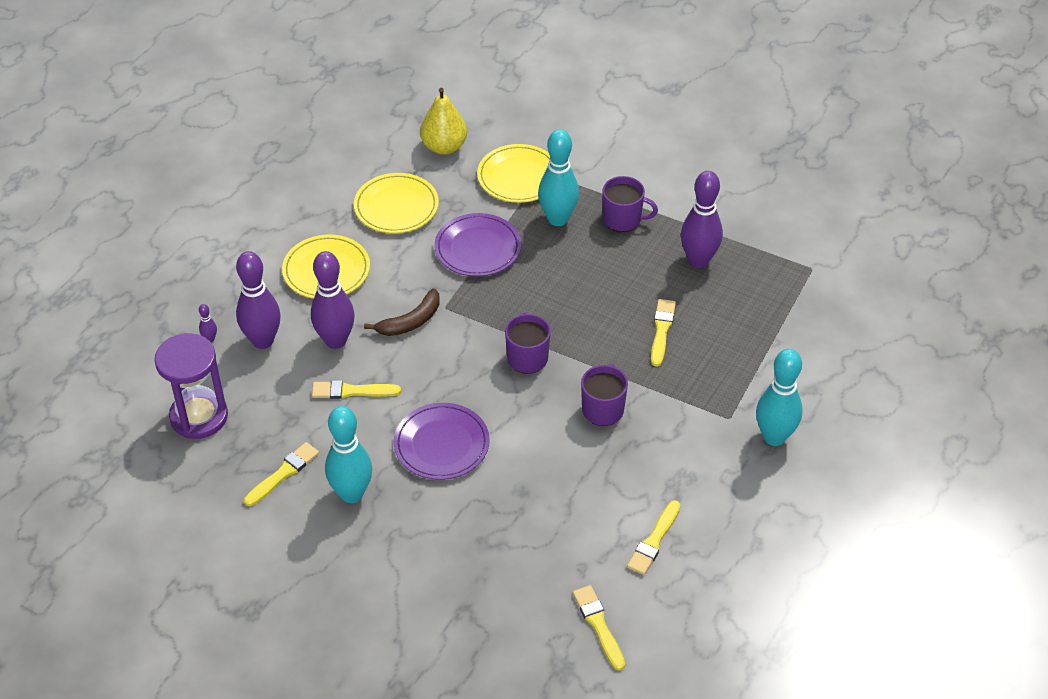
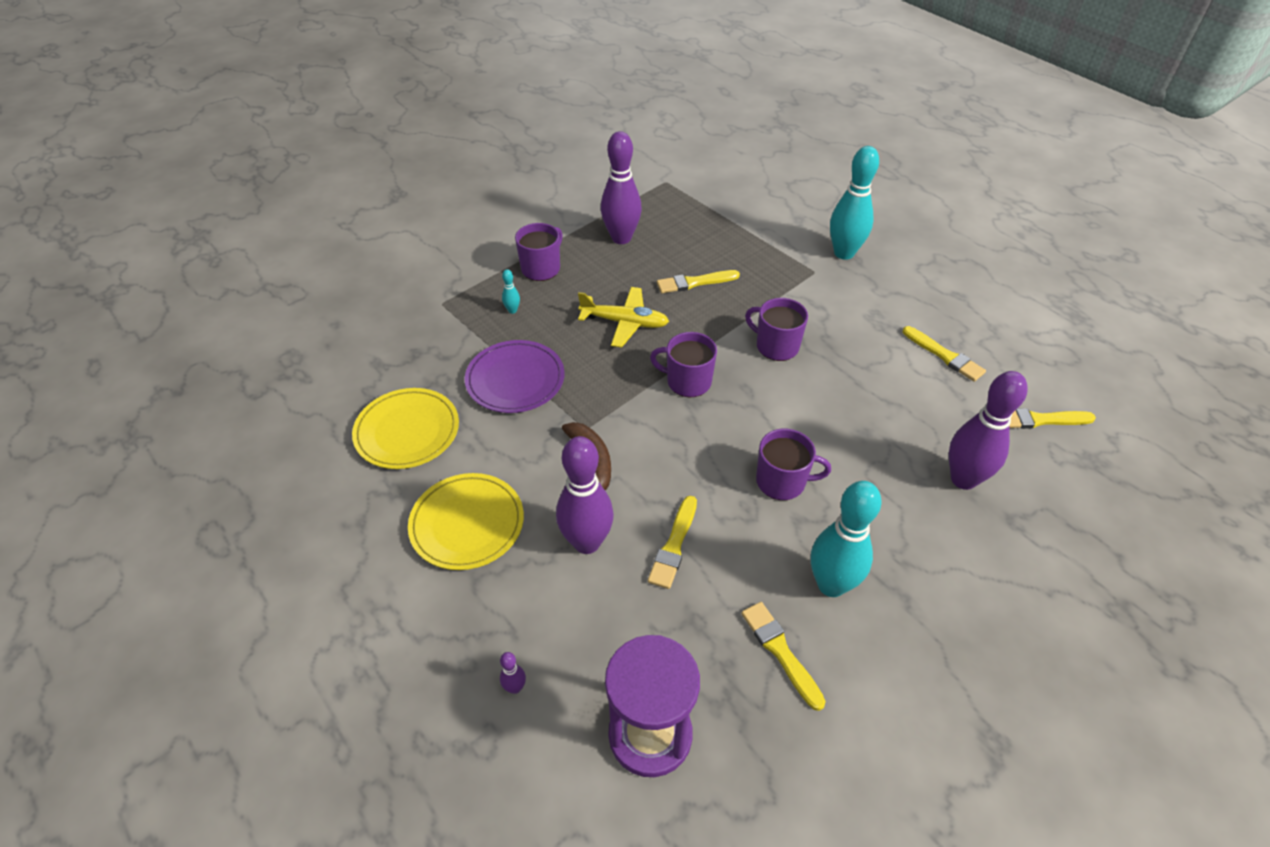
camera: 70 degrees left, 0 degrees up
(263, 341) = (549, 622): purple bowling pin -> purple bowling pin (963, 479)
(441, 444) = (782, 481): purple plate -> purple mug
(444, 147) = (345, 367): yellow pear -> none
(518, 177) = (434, 322): yellow plate -> none
(558, 219) = (512, 310): turquoise bowling pin -> turquoise bowling pin, size x0.41
(580, 296) = (625, 323): none -> yellow plane
(661, 330) = (694, 282): yellow brush -> yellow brush turned 45 degrees counterclockwise

